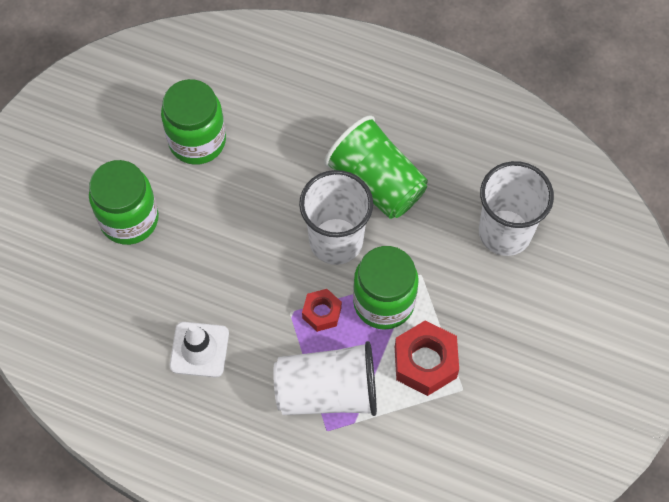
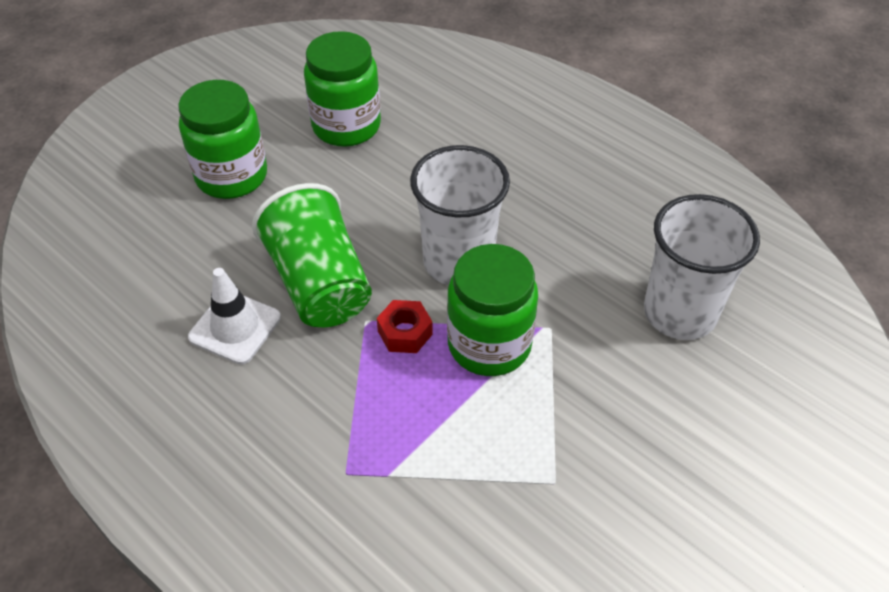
camera: 20 degrees right, 15 degrees down
(327, 391) = (369, 425): white cup -> none
(376, 182) = (534, 217): green cup -> green cup (319, 283)
(425, 362) = (515, 431): red nut -> none

